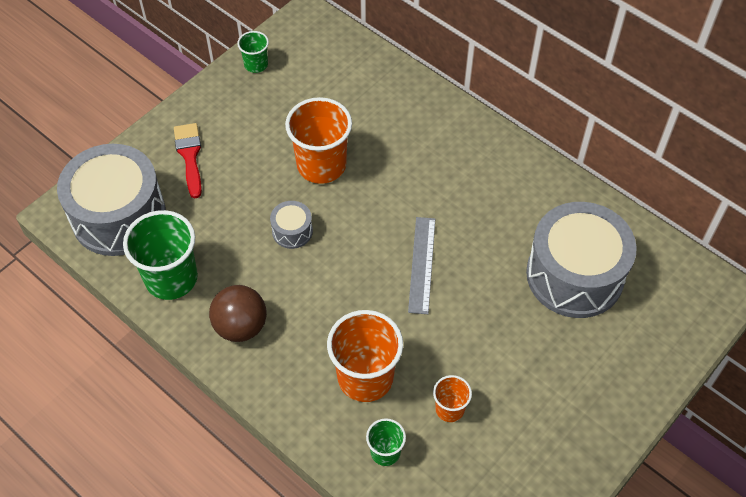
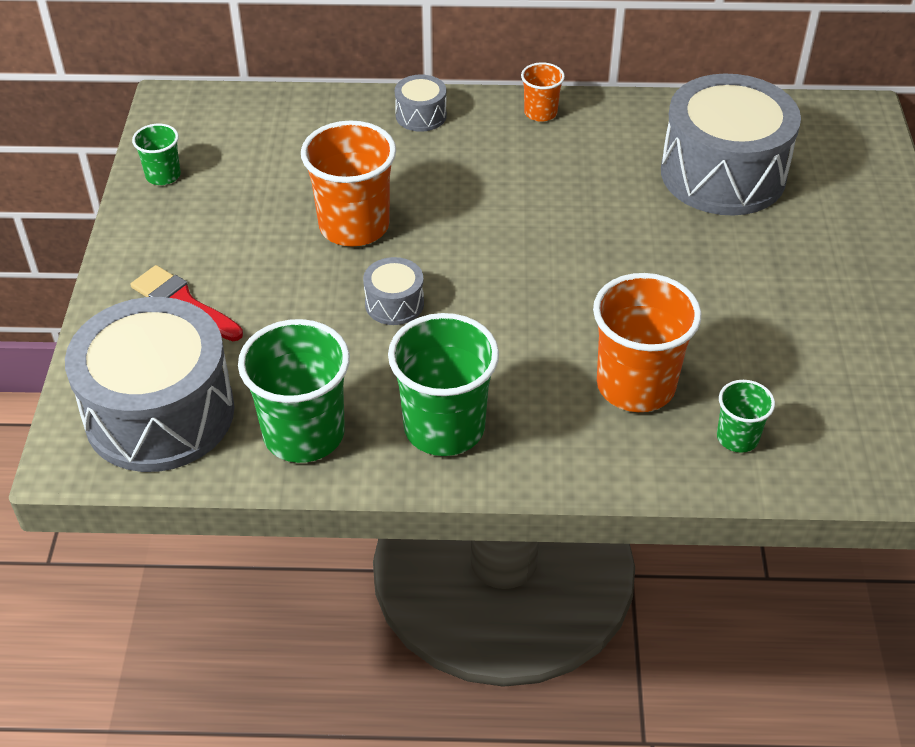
camera: 40 degrees left, 10 degrees down
(241, 326) = (444, 427): brown ball -> green cup
(422, 264) = (569, 251): grey ruler -> none
(434, 112) = (421, 115): none -> grey drum
(449, 409) = (750, 357): orange cup -> orange cup (540, 113)

